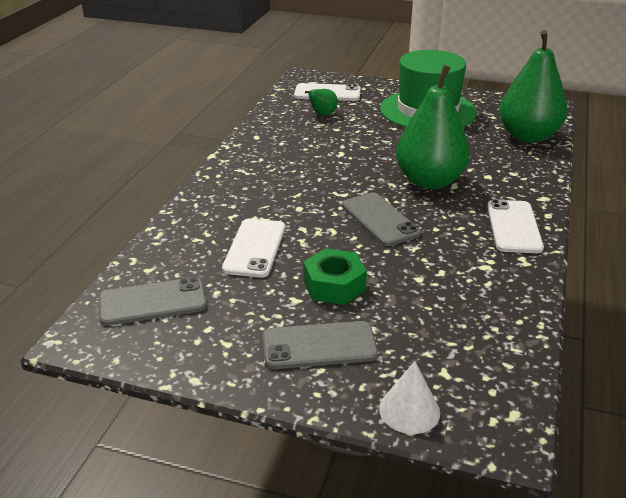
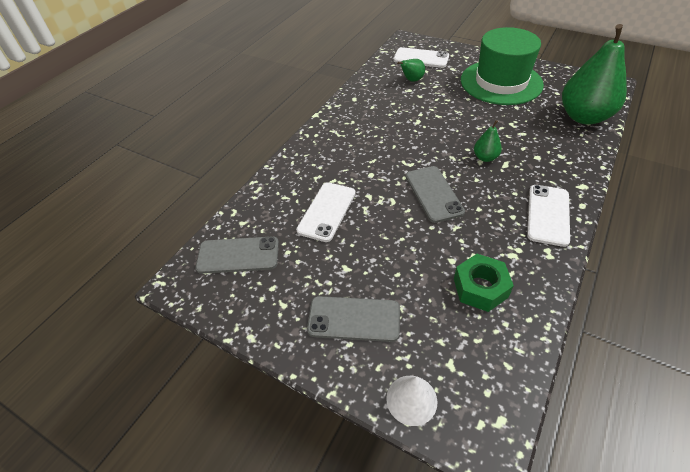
camera: 15 degrees right, 15 degrees up
(334, 285) = (380, 258): green nut -> green nut (480, 288)
(429, 181) = (485, 158): green pear -> green pear, size x0.44

